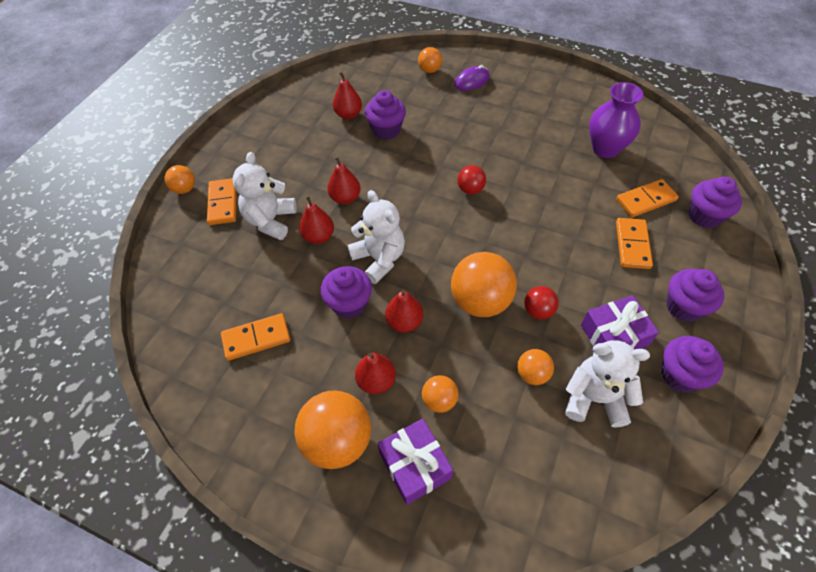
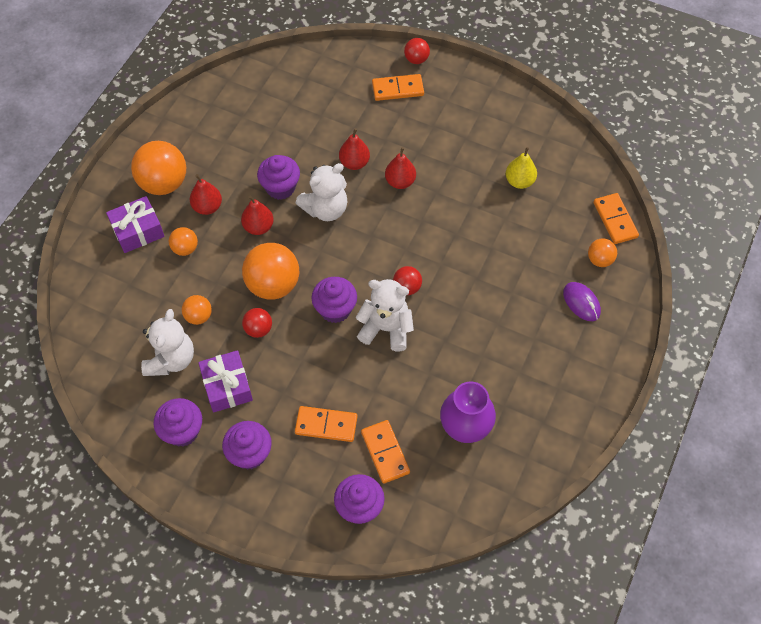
camera: 90 degrees right, 5 degrees up
(184, 189) = (416, 59): orange ball -> red ball
(256, 338) = (254, 127): orange domino -> orange domino (615, 220)
(270, 220) = (375, 126): white teddy bear -> white teddy bear (386, 328)
(348, 114) = (519, 181): red pear -> yellow pear
(386, 130) = (495, 215): purple cupcake -> purple cupcake (335, 309)

